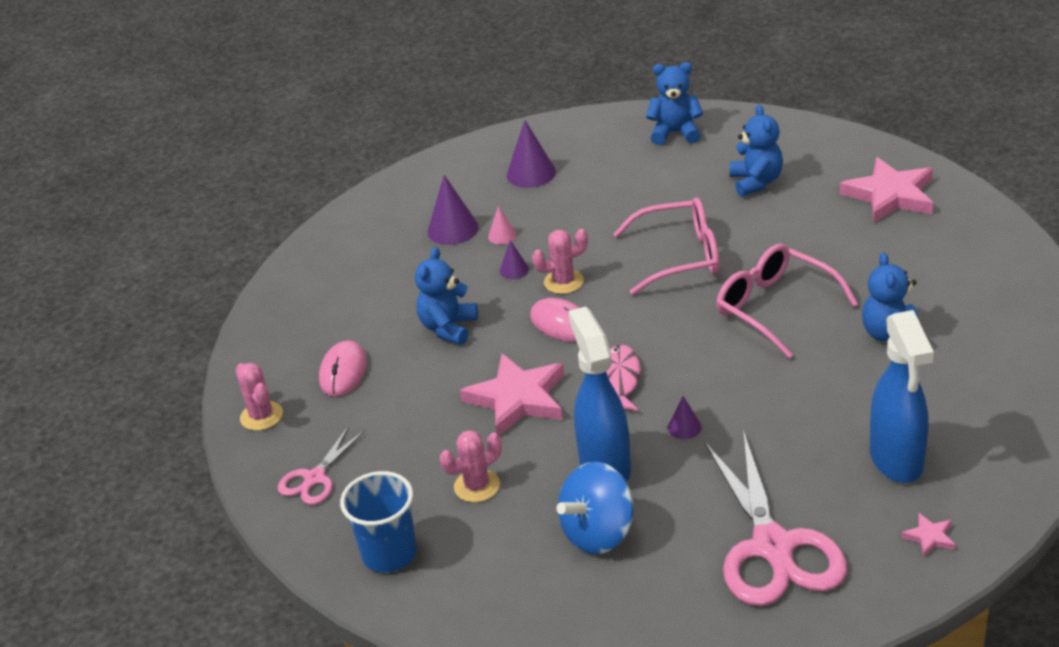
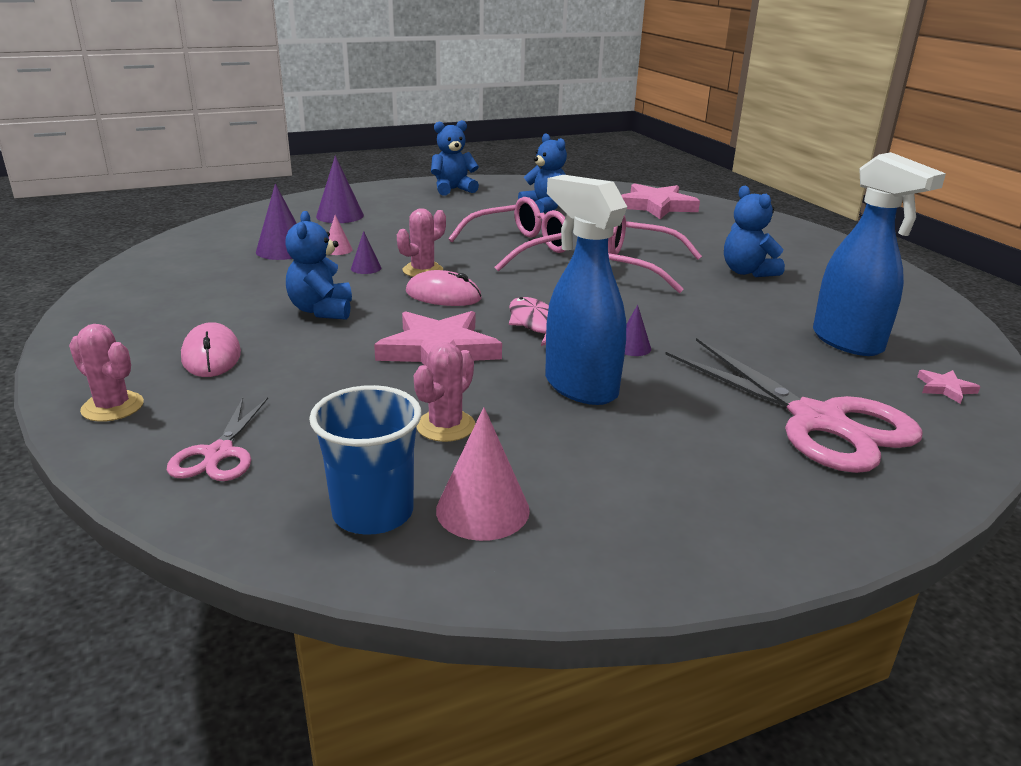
camera: 30 degrees left, 10 degrees down
(459, 569) = (482, 509): none -> pink cone
(598, 533) = (625, 442): blue spinning top -> none

